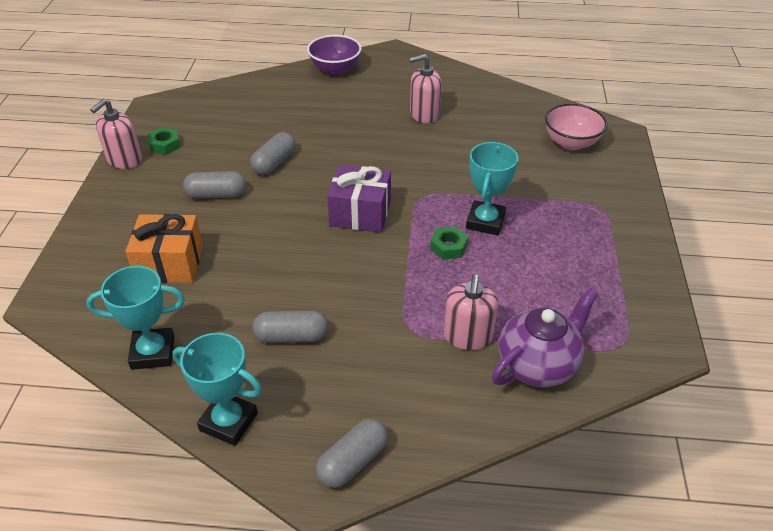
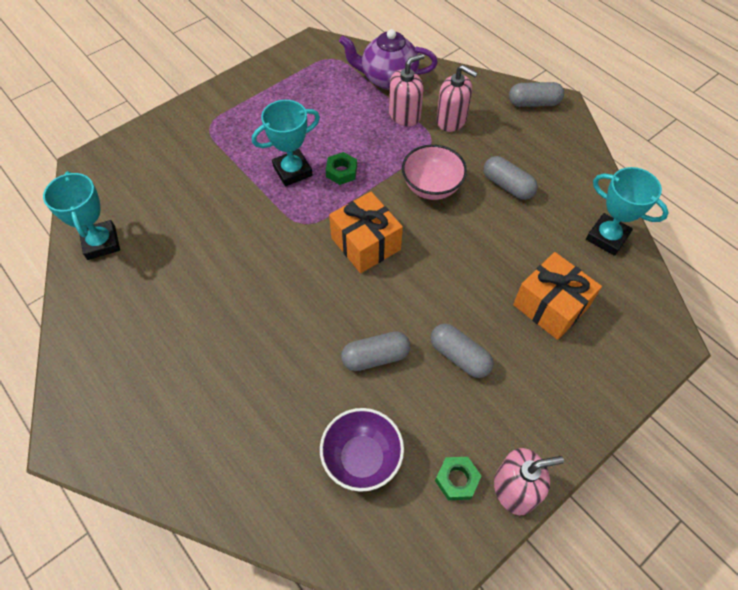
camera: 135 degrees left, 15 degrees up
(228, 422) = (585, 163): turquoise trophy -> turquoise trophy (101, 243)
(335, 69) = (164, 465): purple bowl -> purple bowl (362, 458)
(360, 213) = (366, 243): purple gift -> orange gift
(424, 114) = (182, 309): pink soap dispenser -> pink soap dispenser (451, 120)
(571, 143) = (132, 184): pink bowl -> pink bowl (431, 187)

